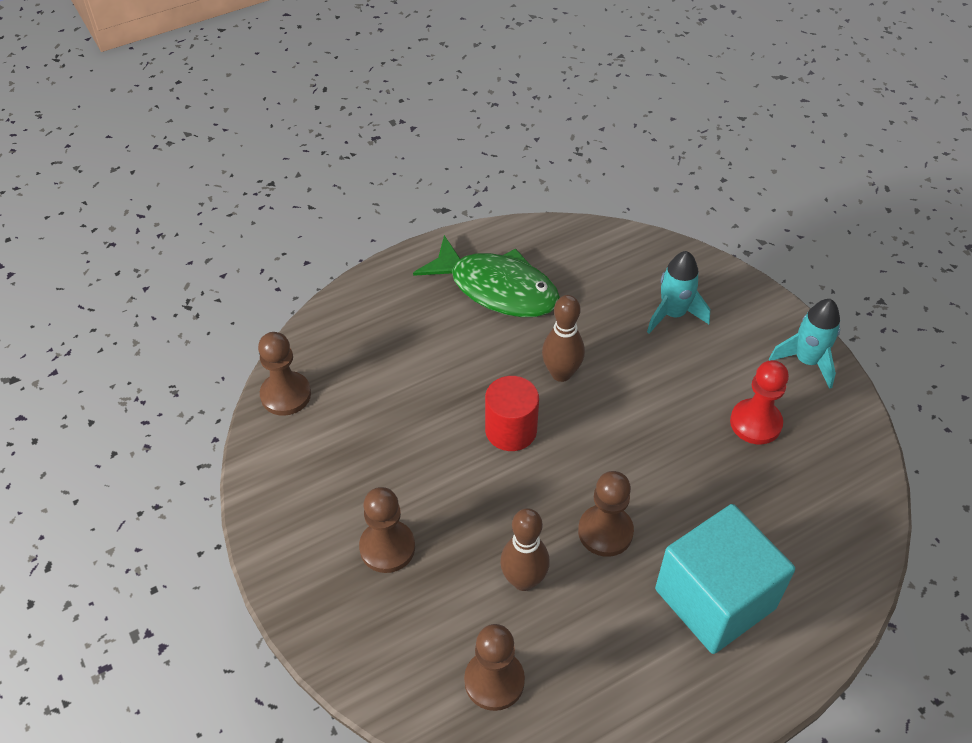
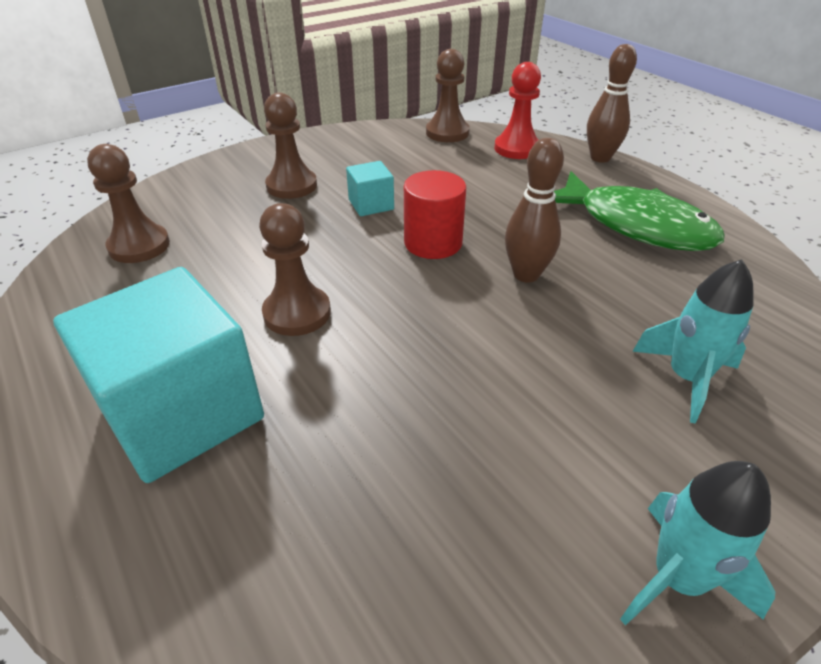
camera: 85 degrees right, 10 degrees down
(438, 475) = (371, 204): none -> turquoise cube
(497, 288) = (635, 225): green fish -> green fish turned 75 degrees counterclockwise
(523, 580) = (244, 258): brown bowling pin -> brown bowling pin (600, 158)
(755, 423) = (497, 478): red pawn -> red pawn (517, 148)

